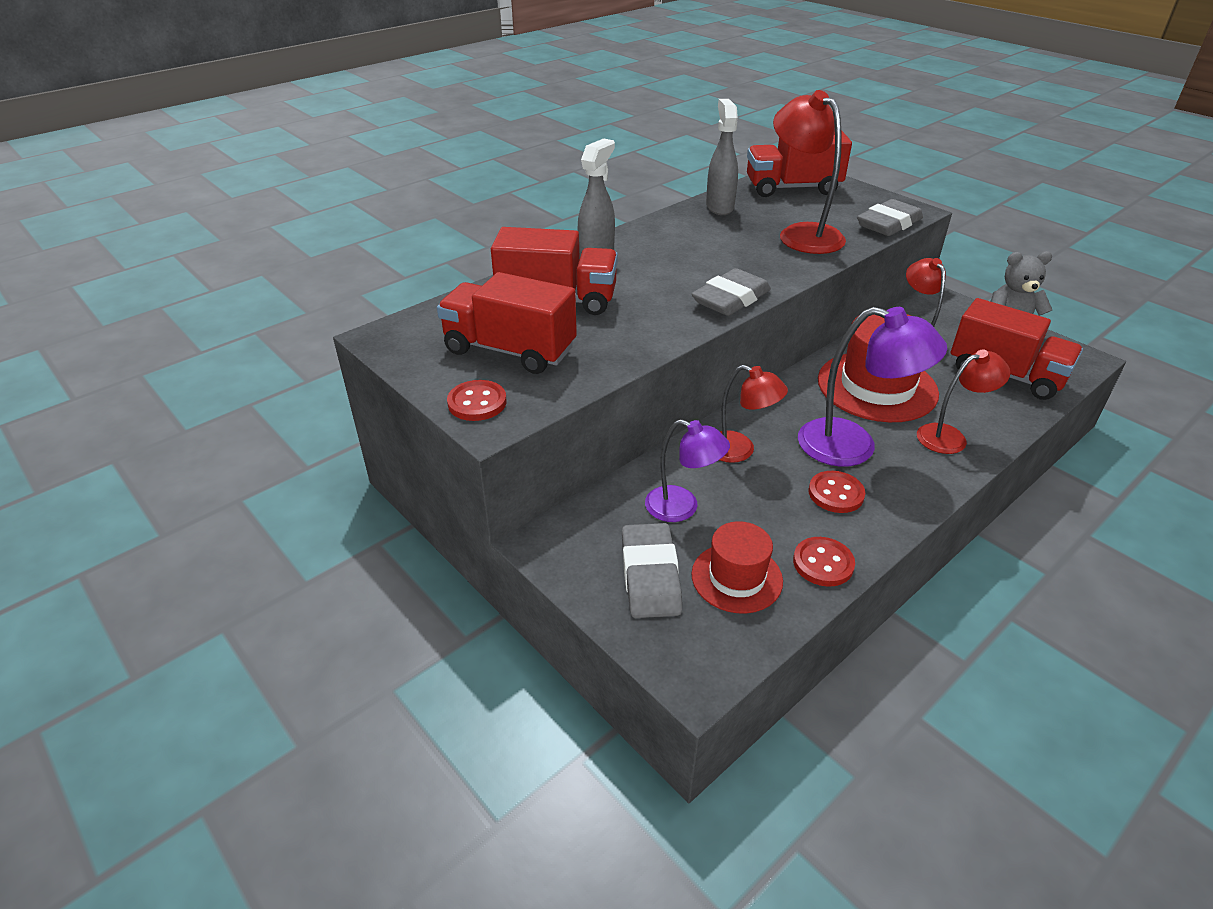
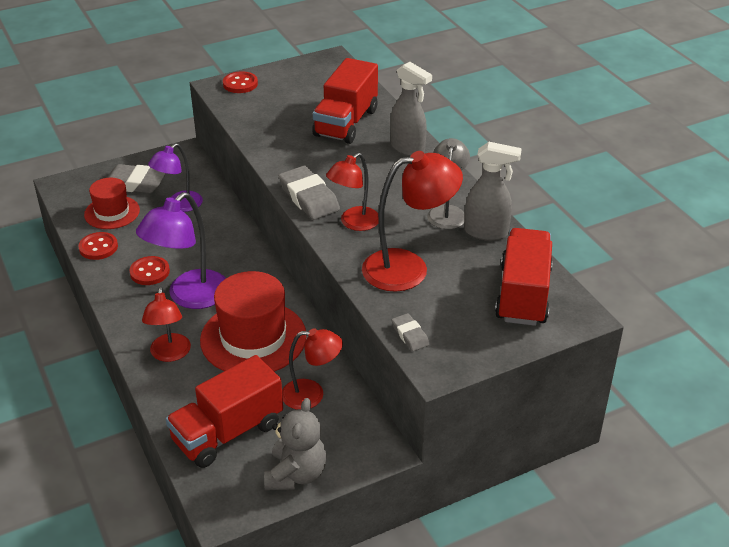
camera: 105 degrees right, 0 degrees up
(510, 350) = (290, 99): red truck -> none
(701, 226) = (447, 212): none -> grey lamp
(739, 450) = (217, 242): red lamp -> red lamp (354, 223)
(888, 224) = (410, 335): grey eraser -> grey eraser, size x0.54

